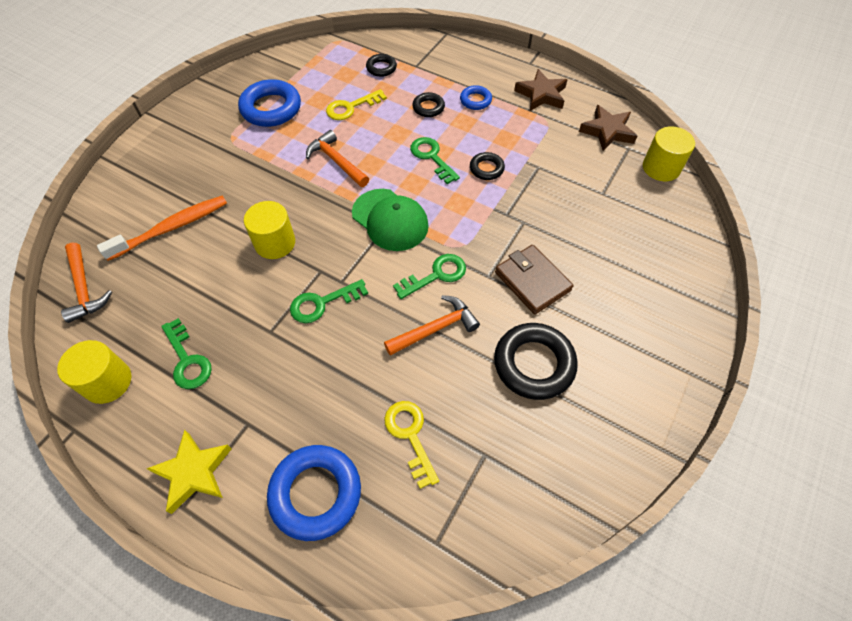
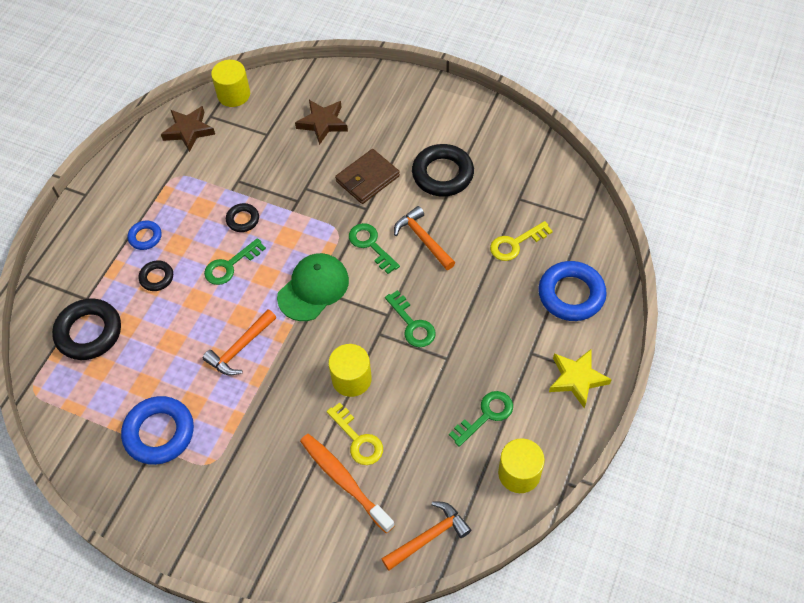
camera: 95 degrees left, 0 degrees up
(351, 107) = (157, 351): yellow key -> yellow key (358, 439)
(381, 68) = (89, 332): black ring -> black ring, size x1.89
(541, 95) = (136, 182): brown star -> brown star (323, 123)

